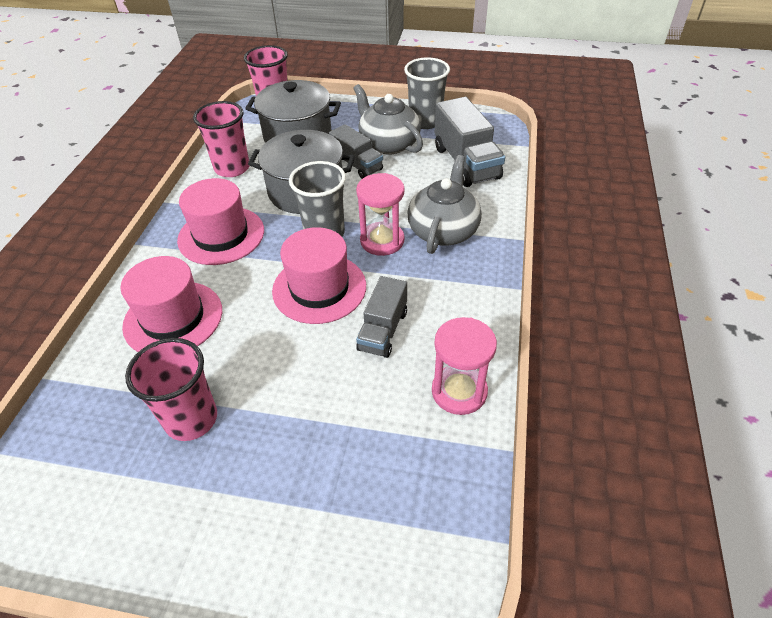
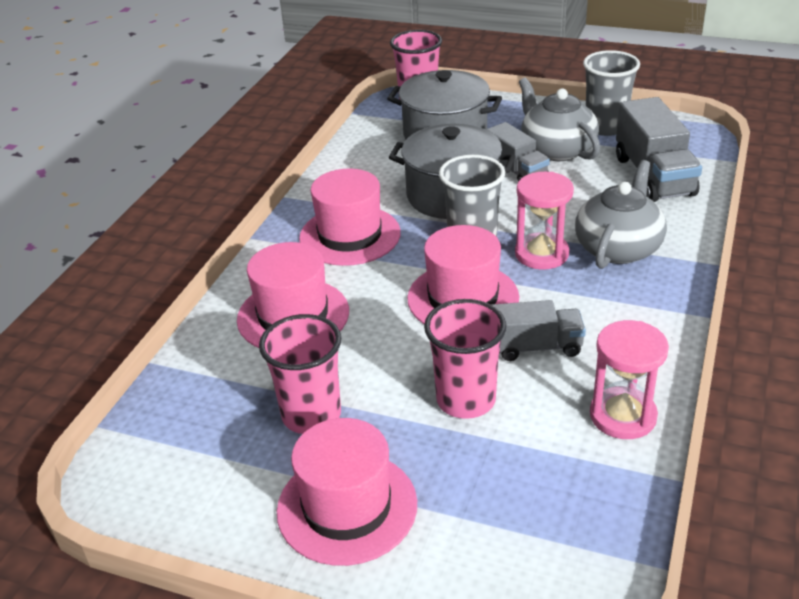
camera: 10 degrees right, 10 degrees down
(225, 513) = (347, 507): none -> pink hat
(232, 168) = (365, 165): pink cup -> pink cup (466, 400)
(383, 330) = (536, 347): grey truck -> grey truck turned 120 degrees counterclockwise

